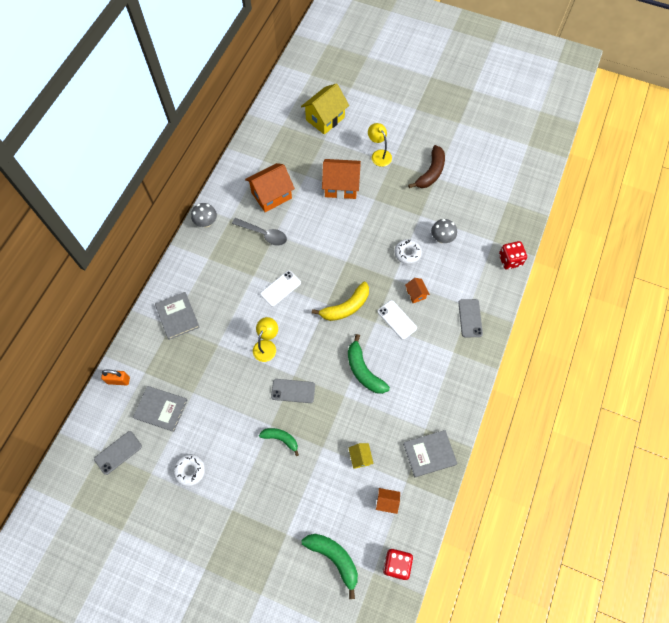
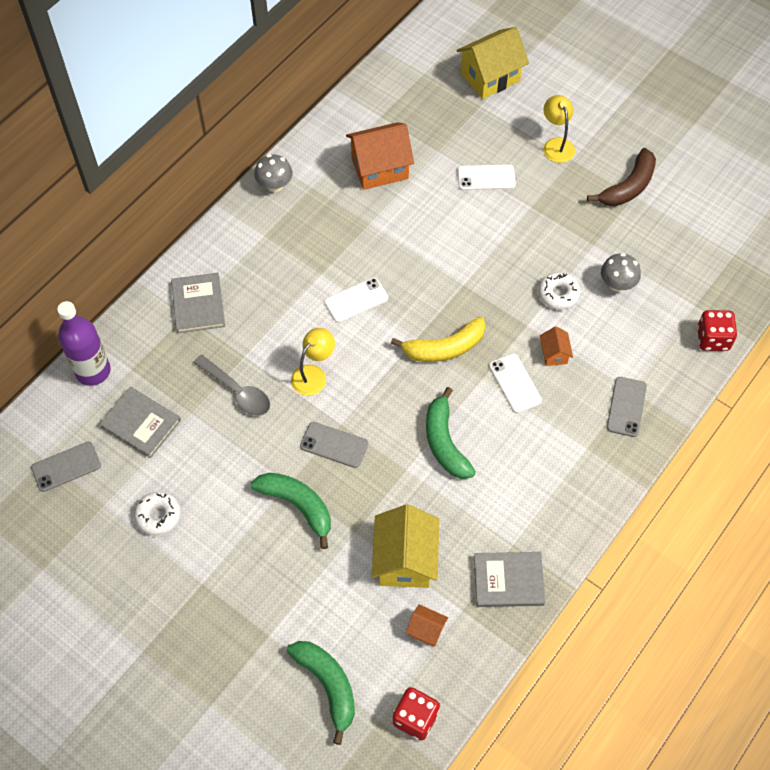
camera: 15 degrees right, 5 degrees down
(118, 380) = (93, 371): orange padlock -> purple bottle
(263, 234) = (353, 220): grey spoon -> grey spoon (237, 391)
(281, 439) = (298, 506): green banana -> green banana, size x1.55
(341, 186) = (486, 178): orange house -> white phone
(360, 457) = (405, 560): yellow house -> yellow house, size x2.05

